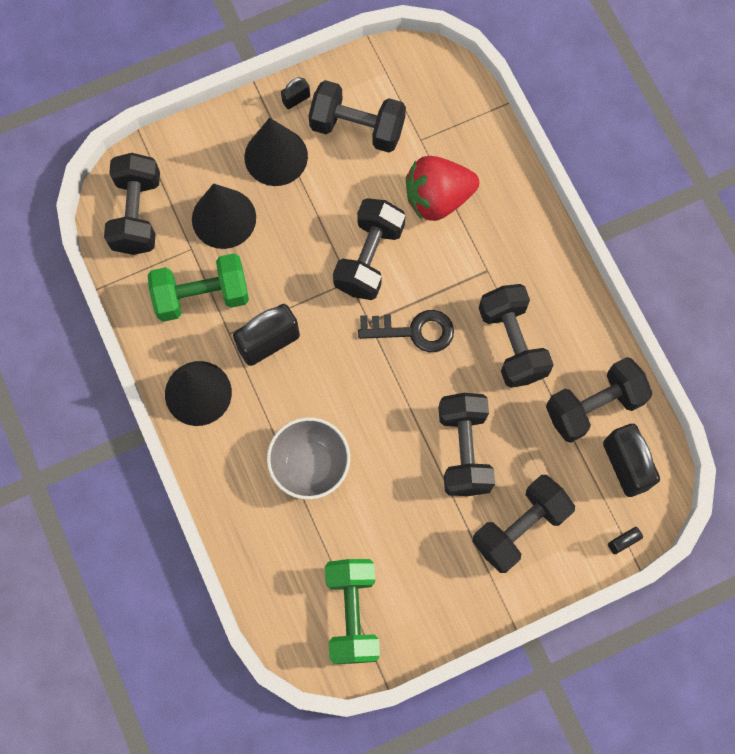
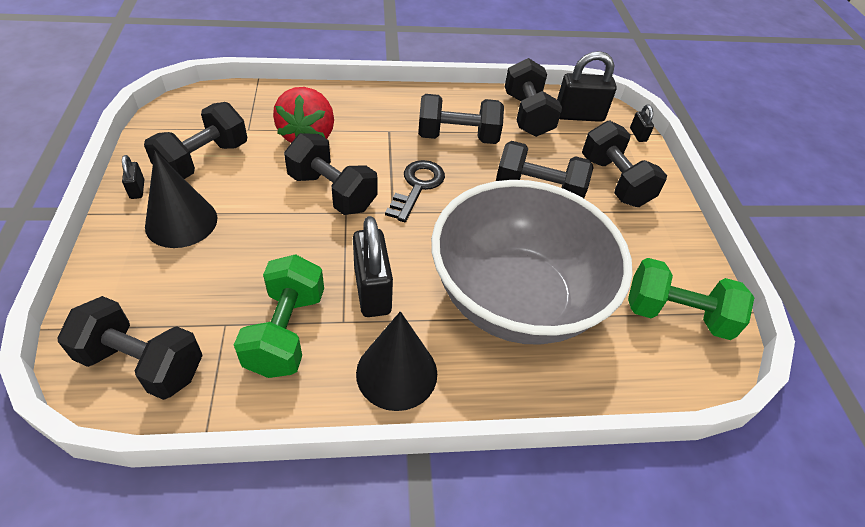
camera: 75 degrees left, 25 degrees down
(224, 218) = (213, 284): black cone -> none
(310, 464) = (515, 299): grey bowl -> grey bowl, size x2.09

